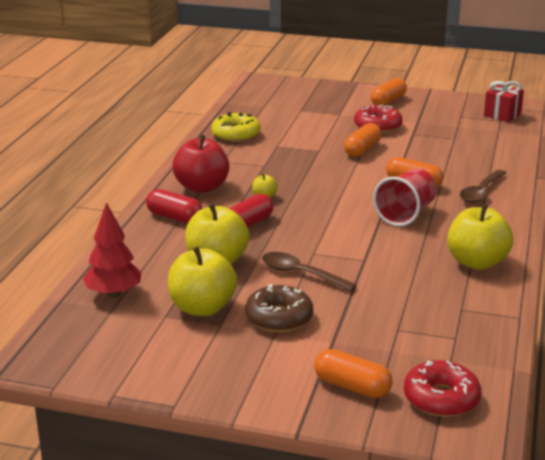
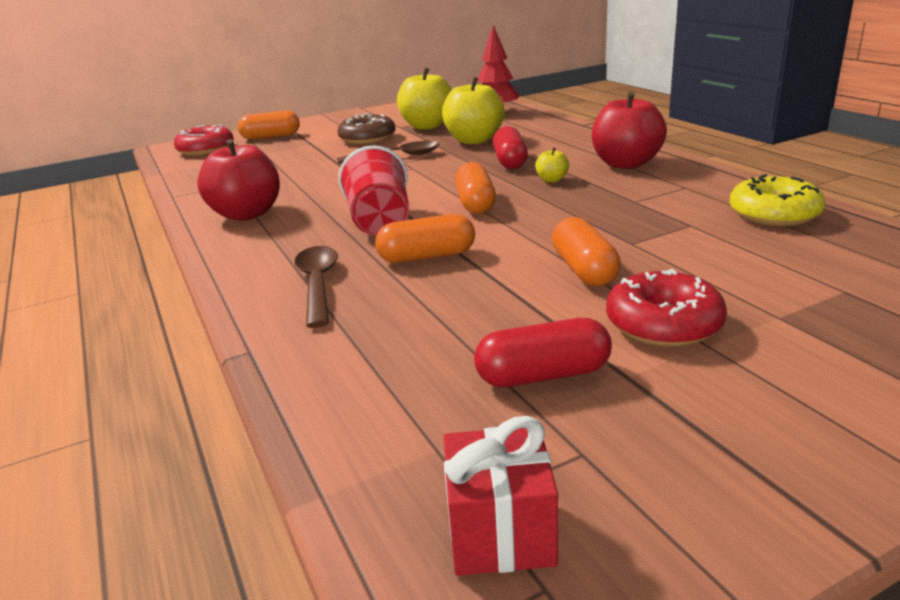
camera: 140 degrees right, 0 degrees up
(174, 217) = (578, 144): red capsule -> red capsule (543, 375)
(388, 101) = (806, 408): orange capsule -> orange capsule (475, 203)
(476, 262) = (247, 214): yellow apple -> red apple

